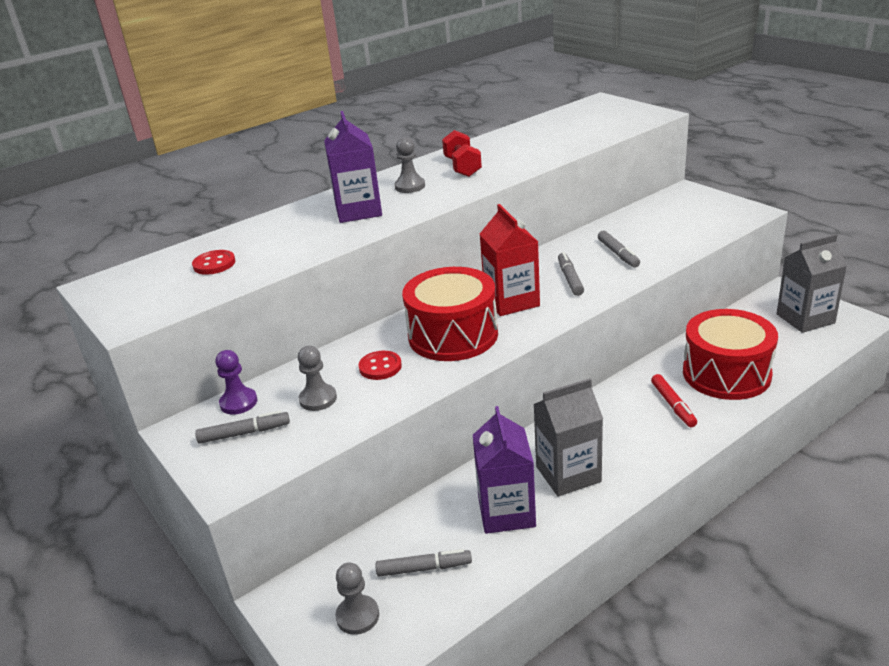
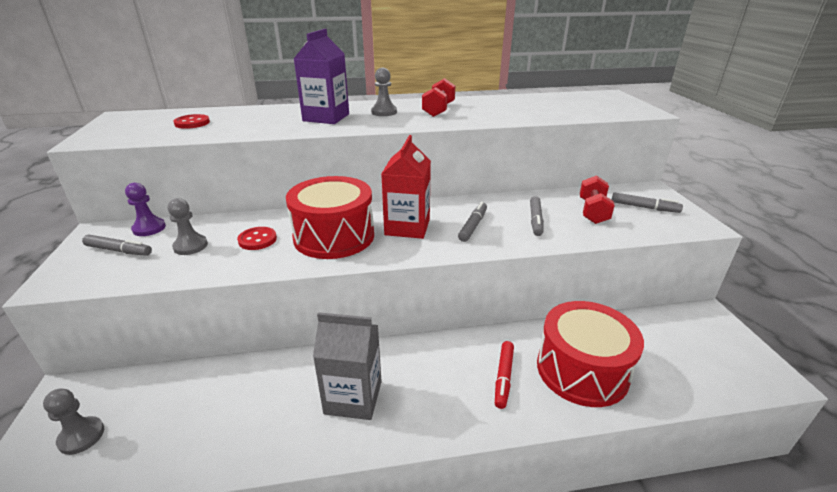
camera: 25 degrees right, 0 degrees up
(424, 568) = (166, 422): grey marker -> grey marker (644, 207)
(506, 512) = (273, 406): purple carton -> none
(657, 229) = (593, 212): none -> red dumbbell
(805, 318) = (712, 350): grey carton -> none

